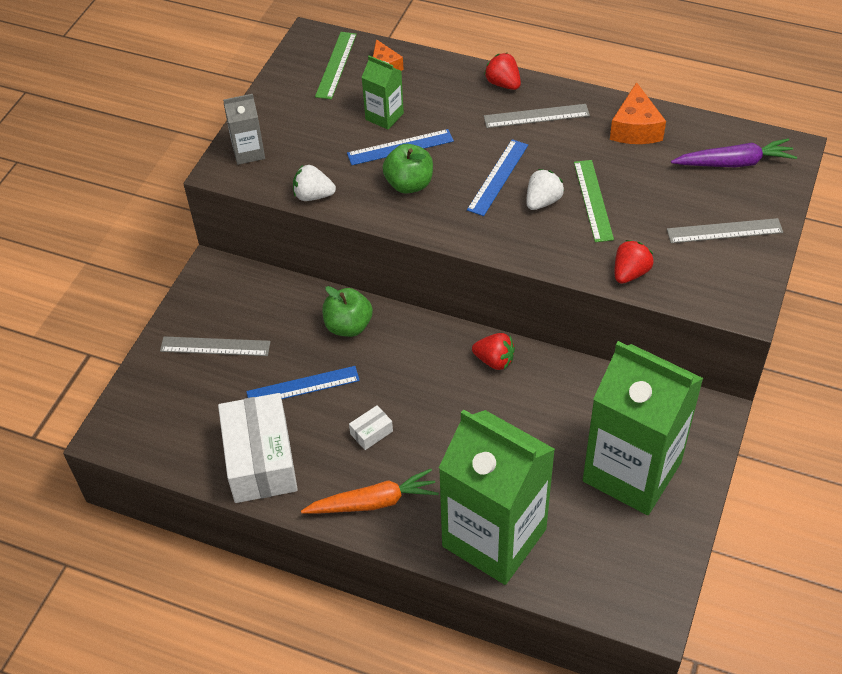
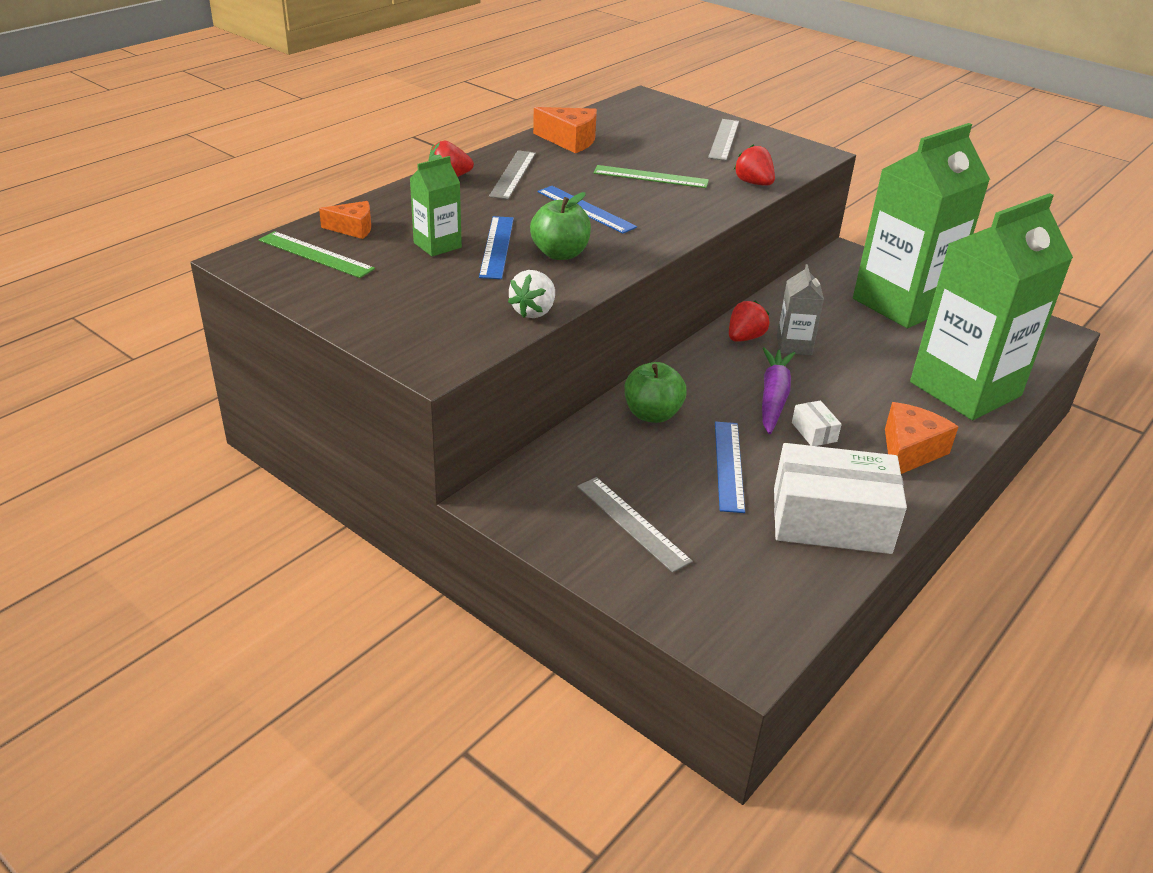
camera: 75 degrees left, 15 degrees down
(215, 346) = (632, 523): grey ruler -> grey ruler turned 60 degrees counterclockwise
(248, 152) = (417, 340): grey carton -> grey carton (794, 345)
(373, 502) = (909, 451): orange carrot -> orange cheese
(542, 201) = (636, 197): white strawberry -> none
(734, 163) = (645, 118): purple carrot -> purple carrot (773, 397)

